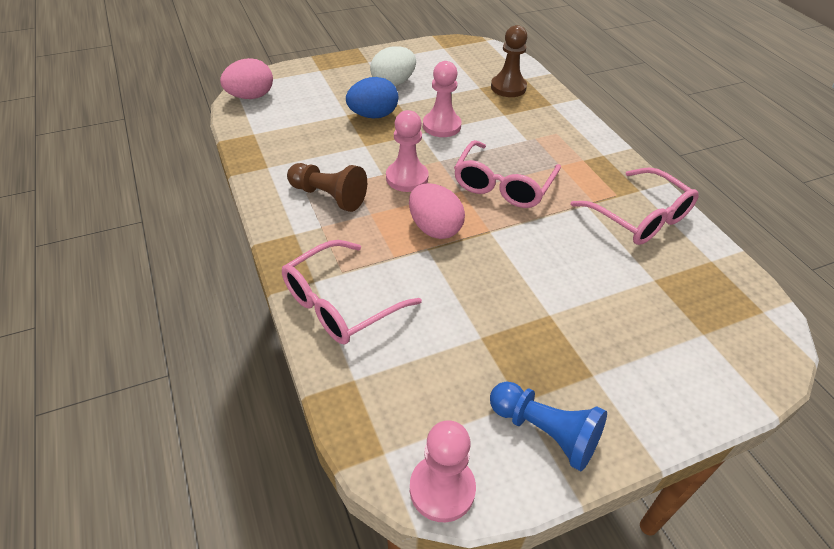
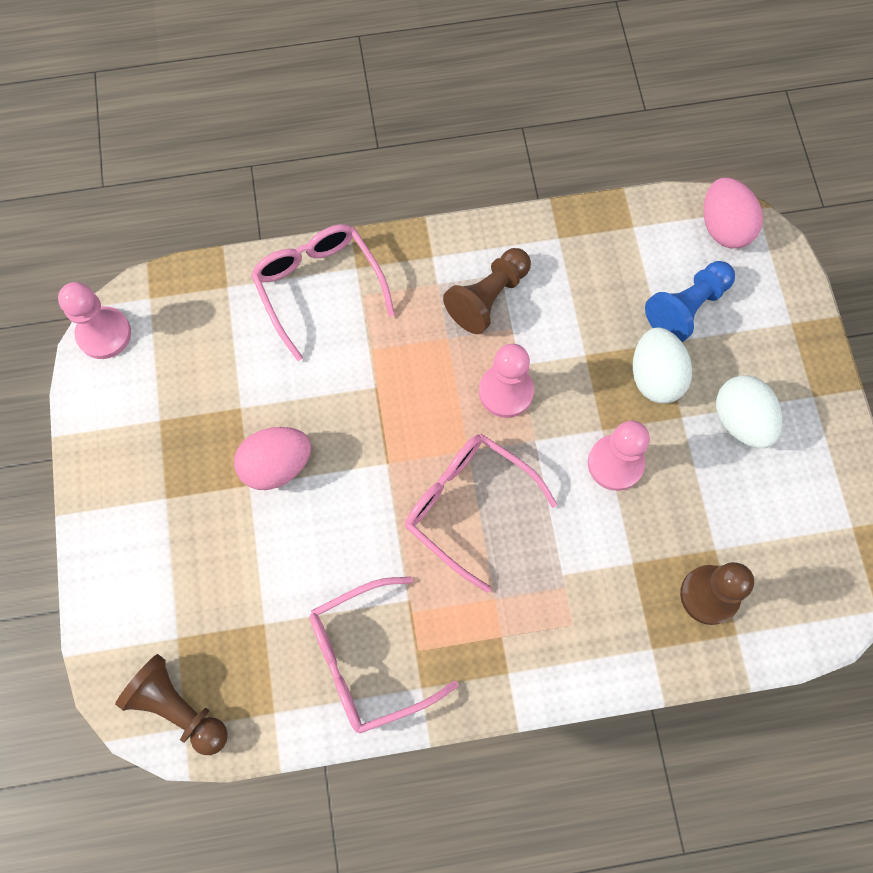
camera: 105 degrees right, 25 degrees up
(373, 115) = (655, 376): blue egg -> white egg
(434, 228) = (406, 402): pink egg -> pink egg (277, 465)
(545, 432) = (123, 431): blue pawn -> blue pawn (686, 308)
(753, 319) = (178, 708): none -> brown pawn

